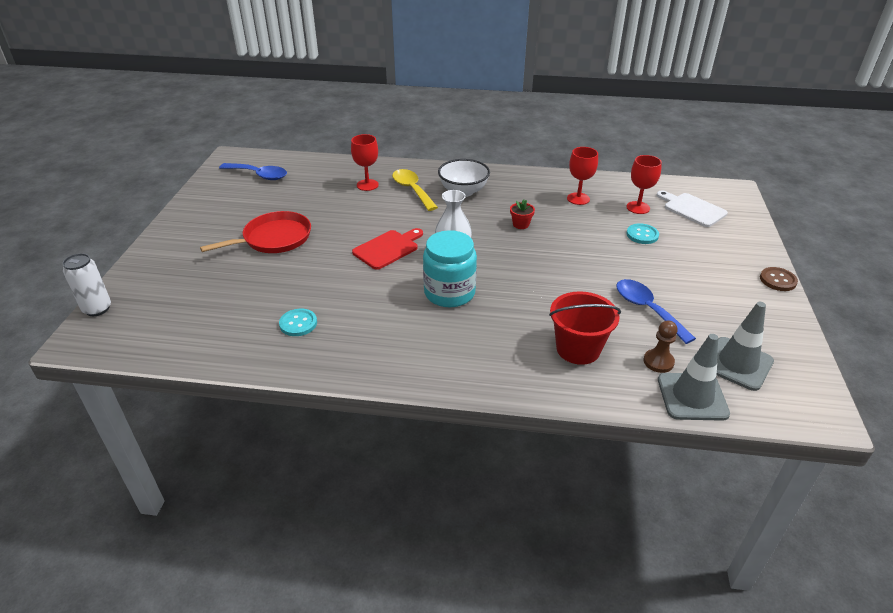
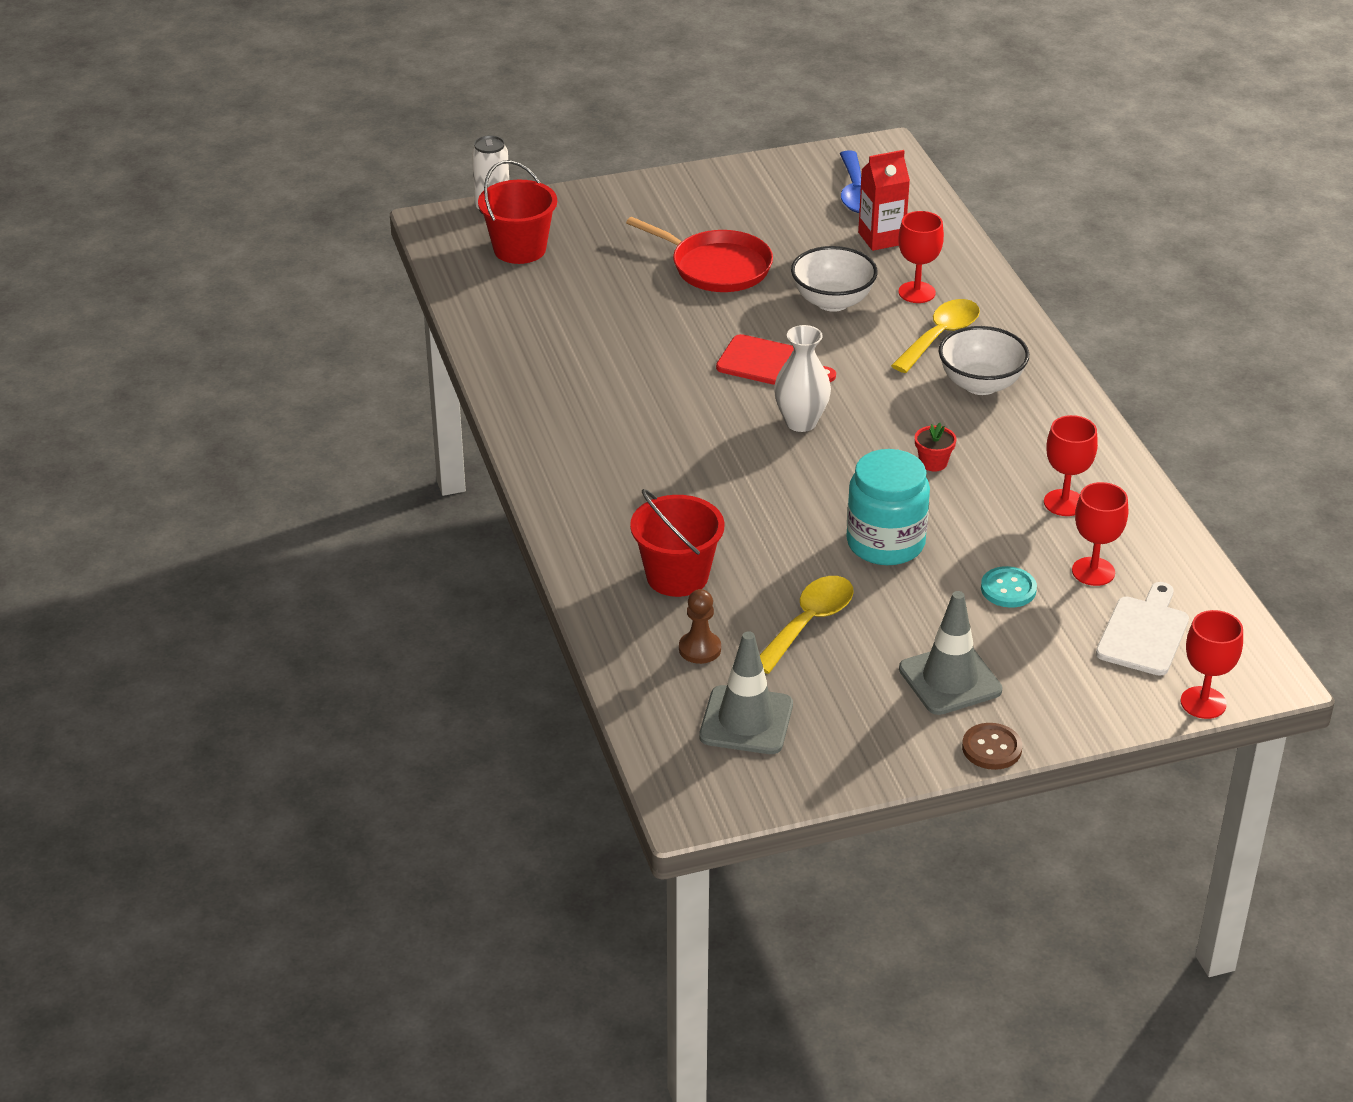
camera: 65 degrees right, 0 degrees up
(160, 311) = (520, 249): none -> red bucket
(298, 323) = (568, 350): turquoise button -> none
(308, 180) = (881, 238): none -> red carton
(349, 211) = (832, 301): none -> white bowl
(449, 293) = (713, 443): turquoise jar -> turquoise jar (885, 543)
(647, 309) = (808, 623): blue spoon -> yellow spoon
(692, 397) = (651, 686): grey traffic cone -> grey traffic cone (950, 680)
(750, 210) = (1203, 703): none -> red goblet

